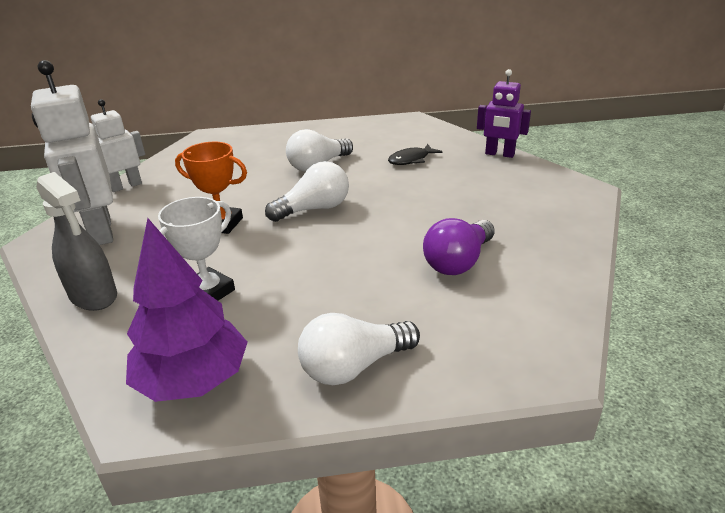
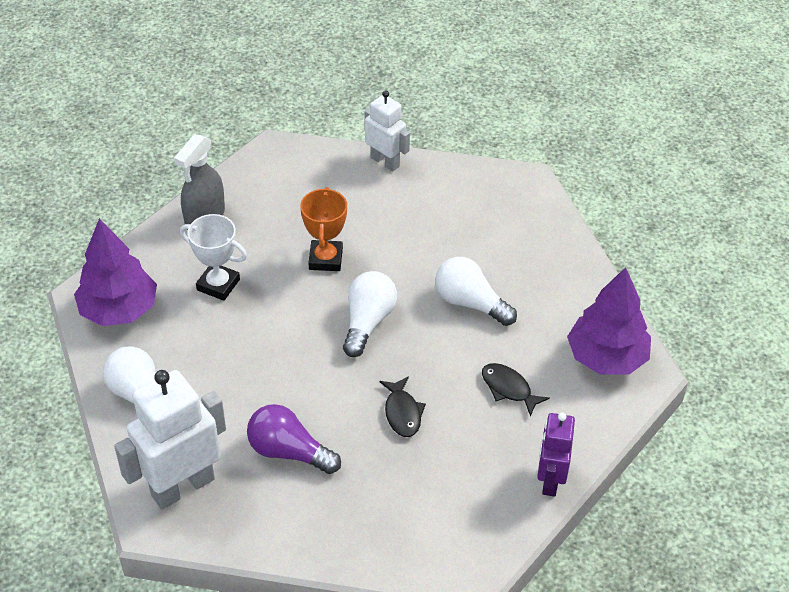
camera: 75 degrees right, 15 degrees up
(100, 231) = (297, 180): white robot -> white robot (182, 486)
(314, 209) = (367, 322): white light bulb -> white light bulb turned 120 degrees counterclockwise
(394, 128) = (606, 357): none -> purple tree
(424, 202) = (402, 413): none -> black fish

